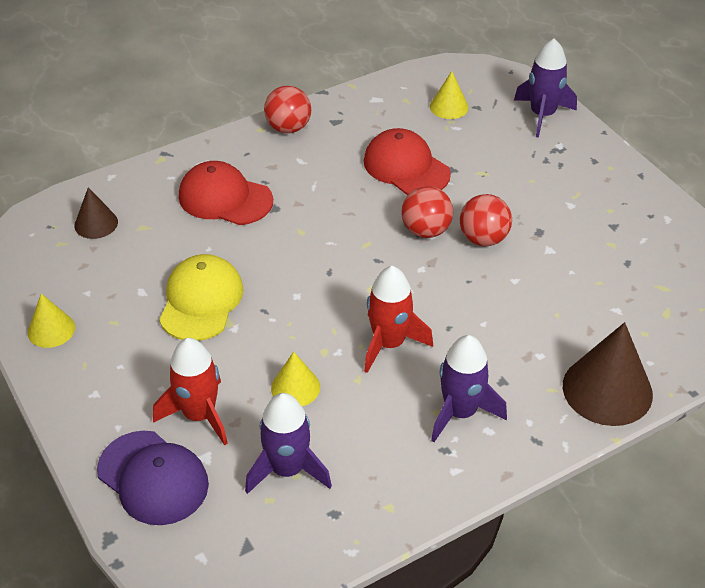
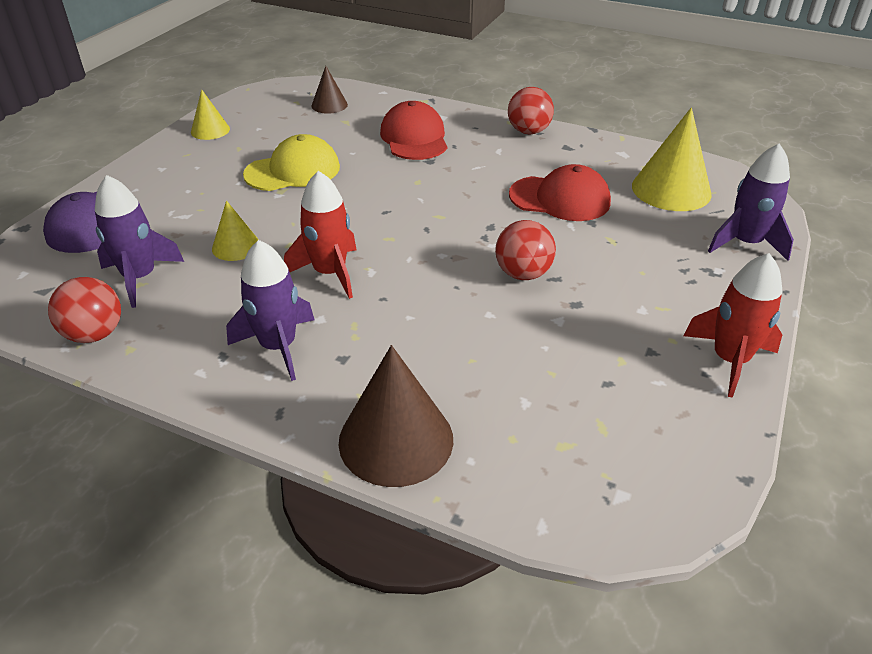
camera: 55 degrees right, 5 degrees down
(199, 415) = (171, 216): red rocket -> red rocket (729, 360)
(406, 167) = (560, 199): red cap -> red cap turned 90 degrees clockwise
(426, 230) = (493, 238): red ball -> red ball (95, 334)
(449, 107) = (671, 190): yellow cone -> yellow cone, size x1.81

